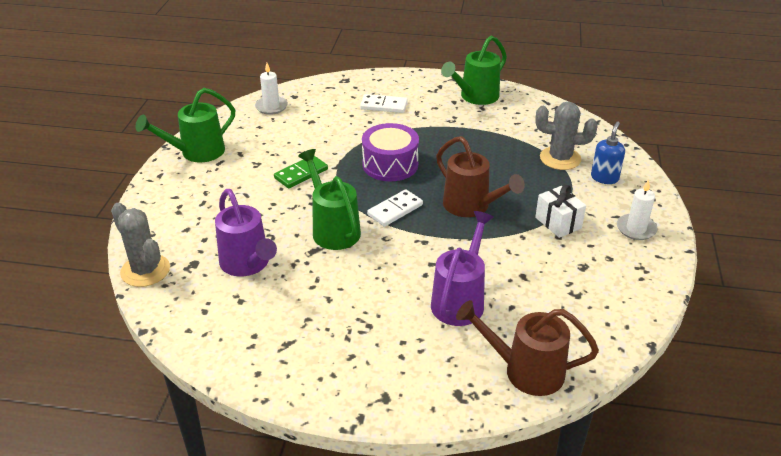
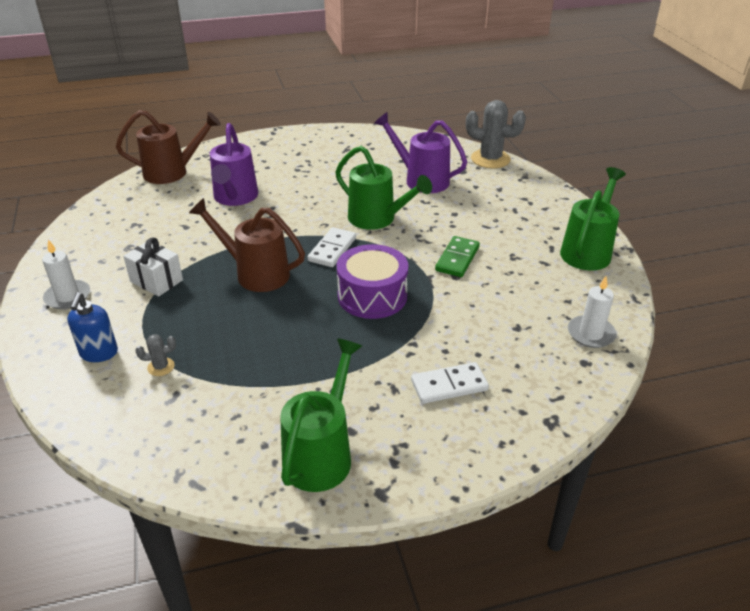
camera: 155 degrees right, 0 degrees up
(560, 158) = (161, 367): grey cactus -> grey cactus, size x0.46

